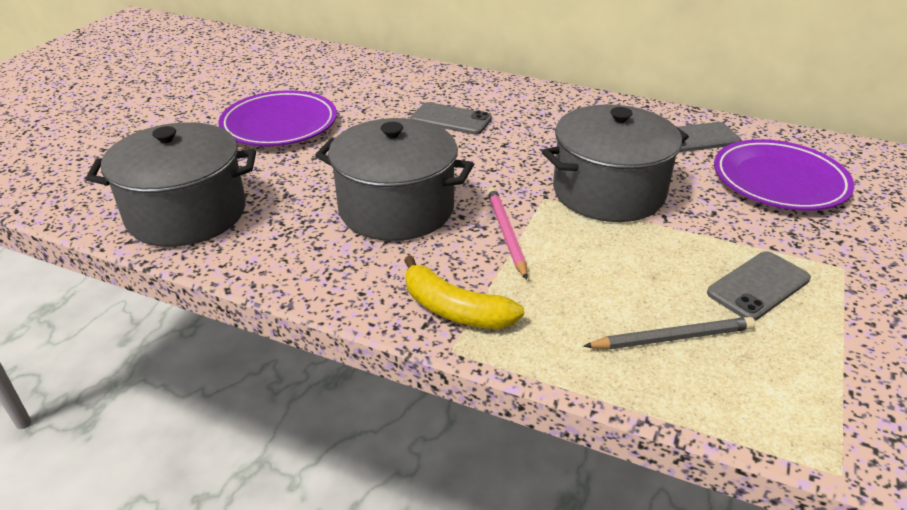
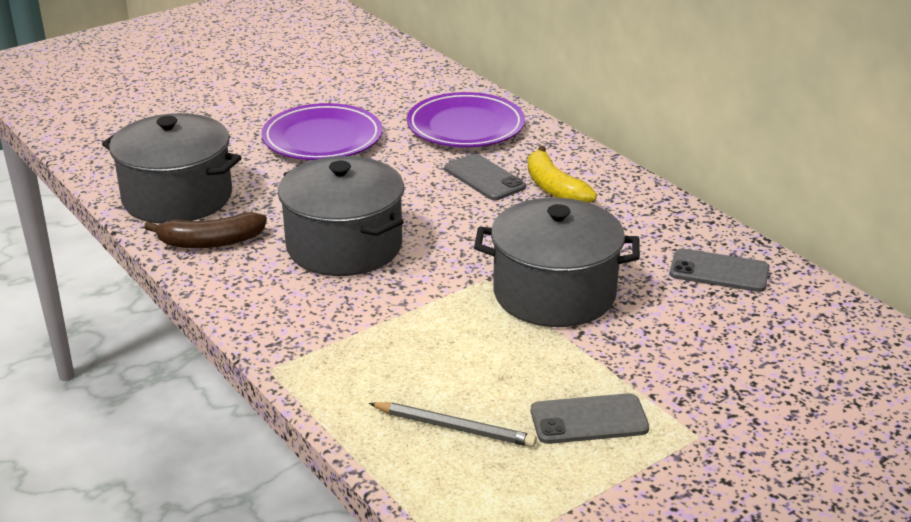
camera: 30 degrees right, 5 degrees down
(264, 245) = (210, 242): none -> brown banana
(454, 309) = (304, 342): yellow banana -> yellow banana (554, 188)
(506, 233) = (414, 298): pink pencil -> none
(779, 181) = (751, 340): purple plate -> purple plate (465, 126)

